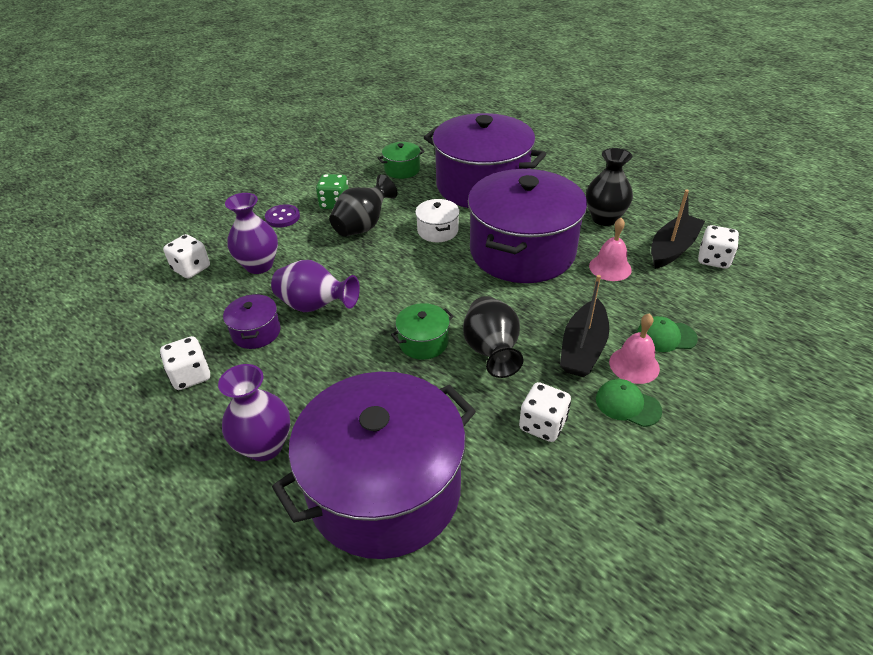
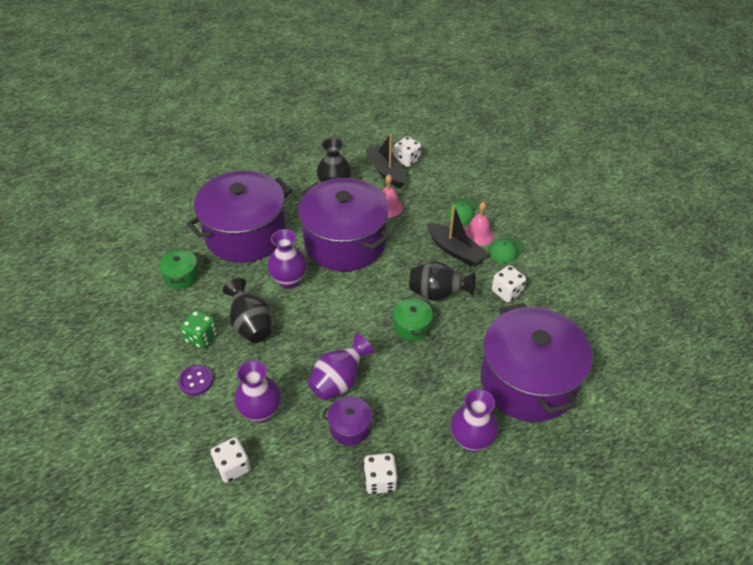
camera: 70 degrees left, 5 degrees up
(437, 231) = (289, 280): white pot -> purple vase

